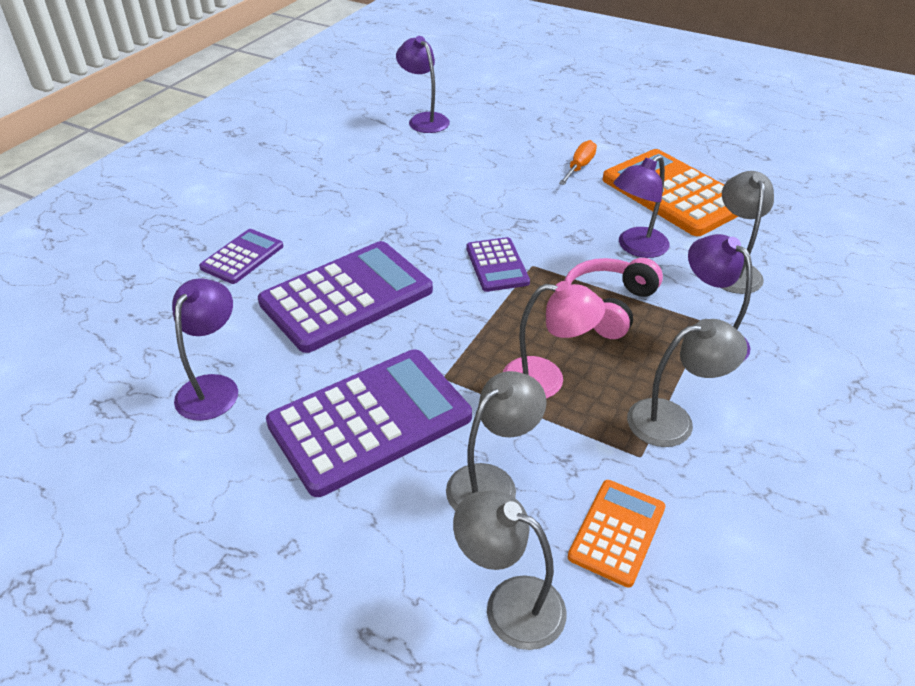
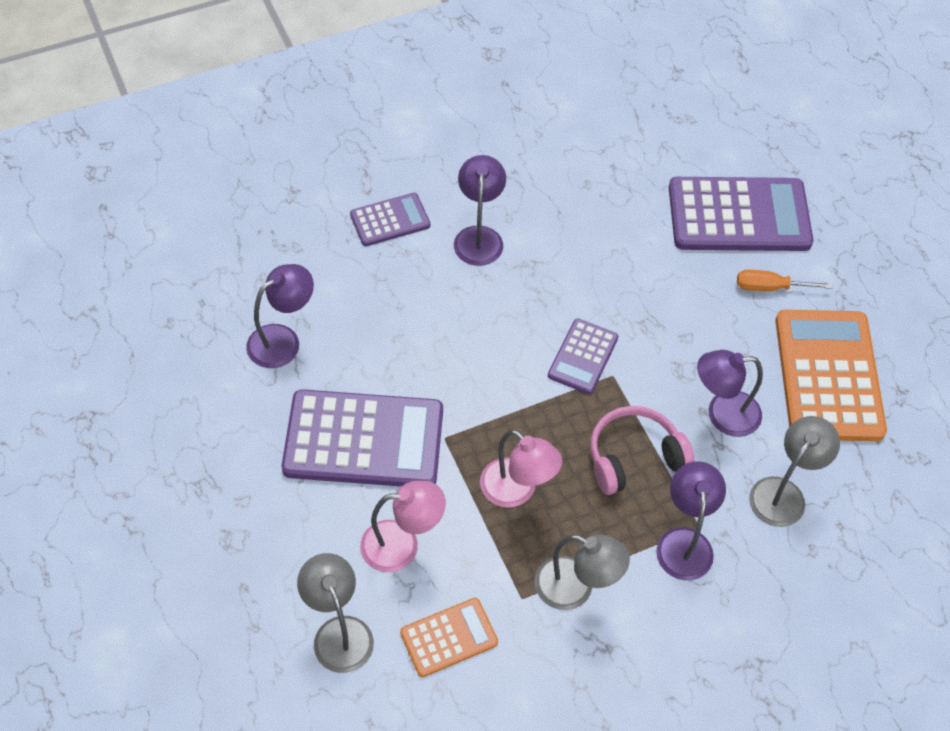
camera: 35 degrees right, 15 degrees up
(346, 297) = (437, 314): purple calculator -> purple calculator (739, 216)
(424, 119) = (680, 134): purple lamp -> purple lamp (479, 237)
(492, 483) = (402, 545): grey lamp -> pink lamp
(579, 167) = (770, 287): orange screwdriver -> orange screwdriver turned 150 degrees counterclockwise

